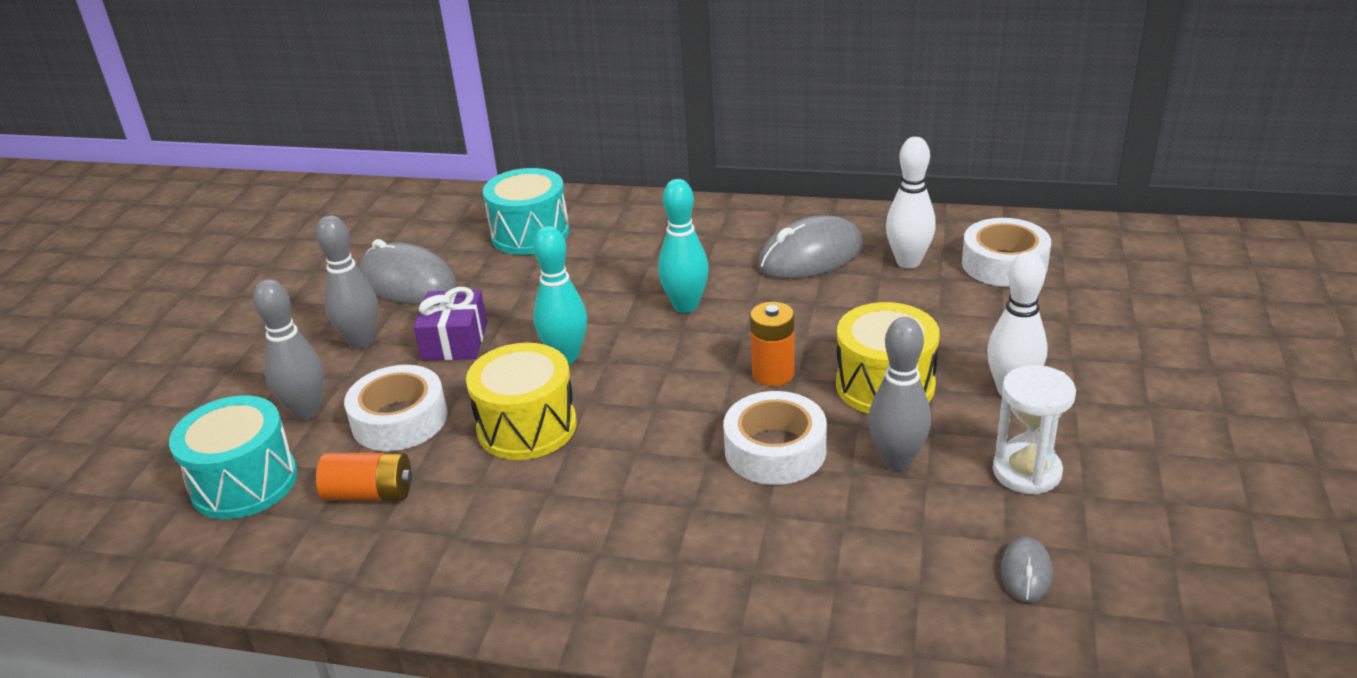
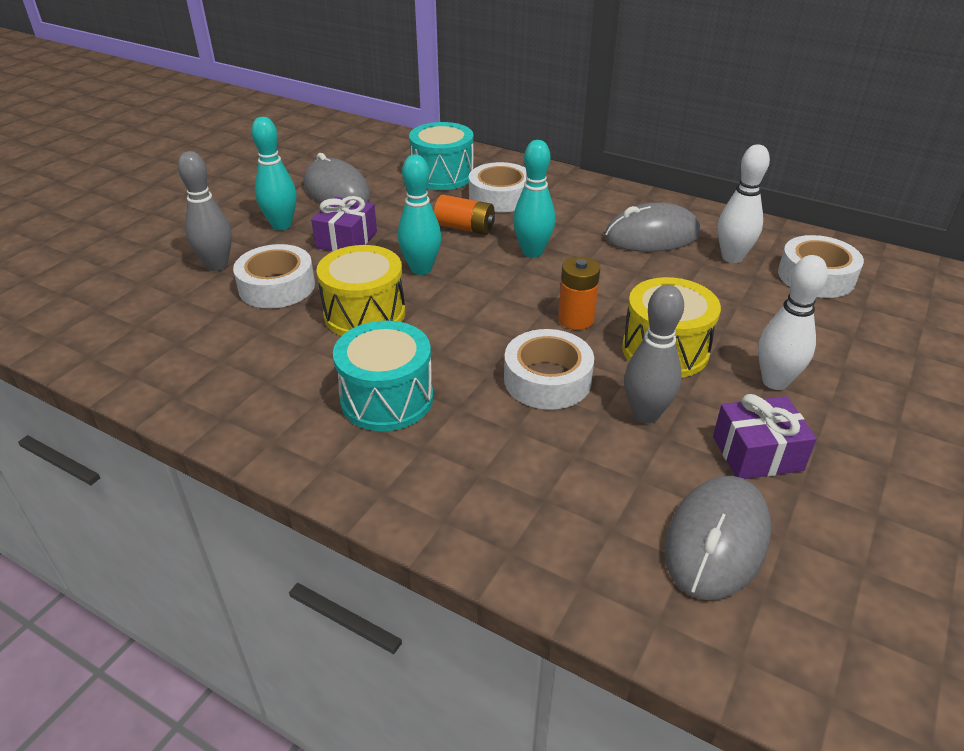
camera: 15 degrees right, 5 degrees up
(244, 483) = (147, 305): turquoise drum -> turquoise drum (387, 399)
(361, 342) = (281, 225): grey bowling pin -> turquoise bowling pin
(370, 493) = (226, 334): orange battery -> orange battery (465, 228)
(614, 246) = (500, 197): none -> white tape
(1026, 472) = (757, 453): white hourglass -> purple gift
(1026, 573) = (716, 541): grey mouse -> grey mouse, size x2.04

